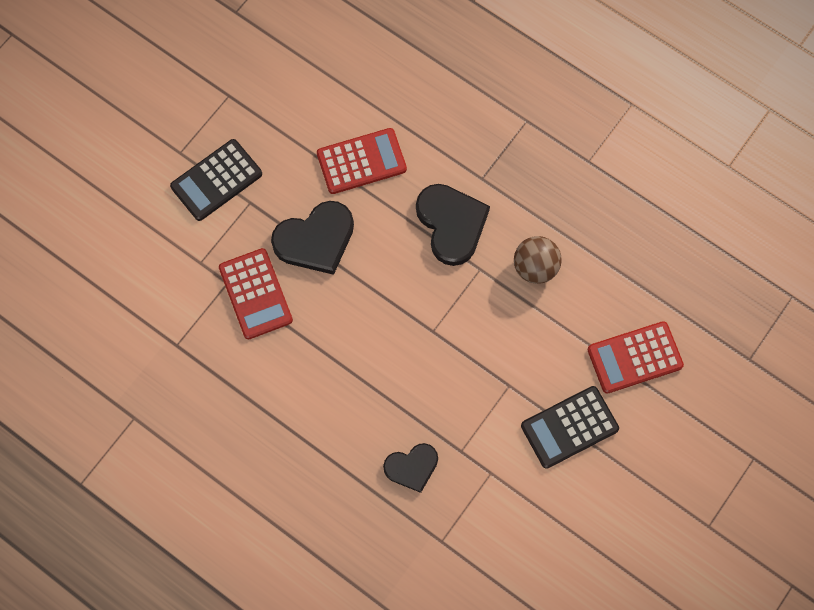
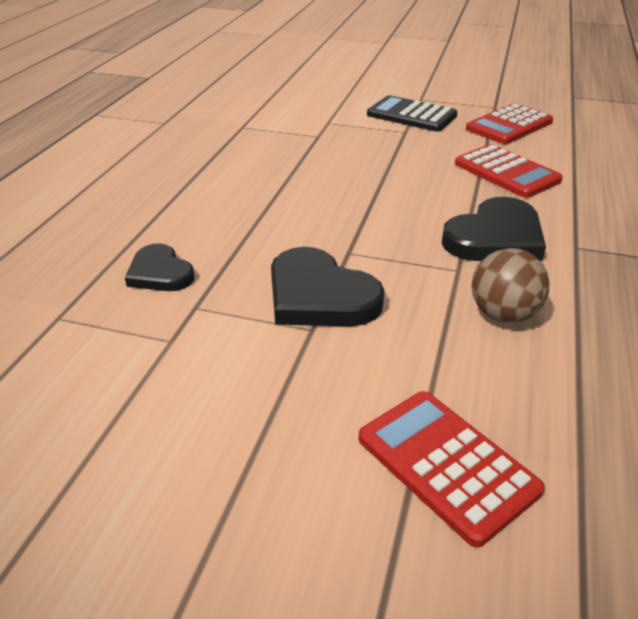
camera: 70 degrees right, 35 degrees down
(255, 294) = (316, 149): red calculator -> red calculator (509, 125)
(315, 240) = (398, 165): black heart -> black heart (319, 296)
(569, 427) = (276, 408): black calculator -> none

